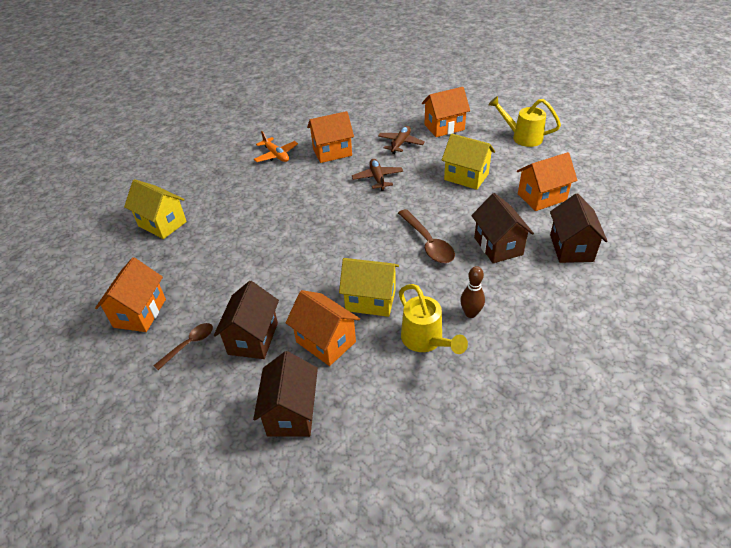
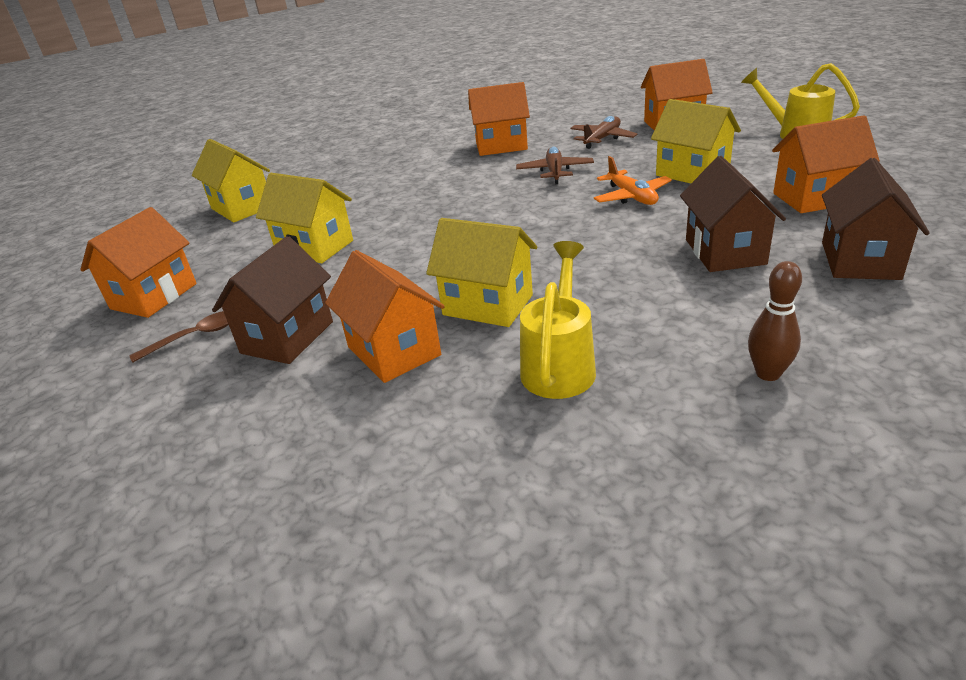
camera: 15 degrees right, 10 degrees down
(236, 259) = (315, 247): none -> yellow house
(276, 155) = (424, 148): orange plane -> orange plane (632, 197)
(291, 413) = (292, 440): brown house -> none
(426, 341) = (560, 364): yellow watering can -> yellow watering can turned 150 degrees counterclockwise
(428, 243) = (606, 242): brown spoon -> none
(470, 313) = (652, 333): brown bowling pin -> brown bowling pin (768, 373)

